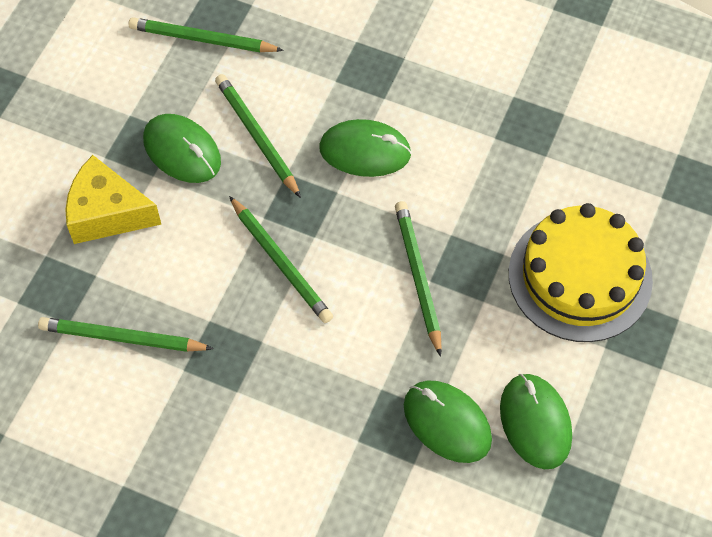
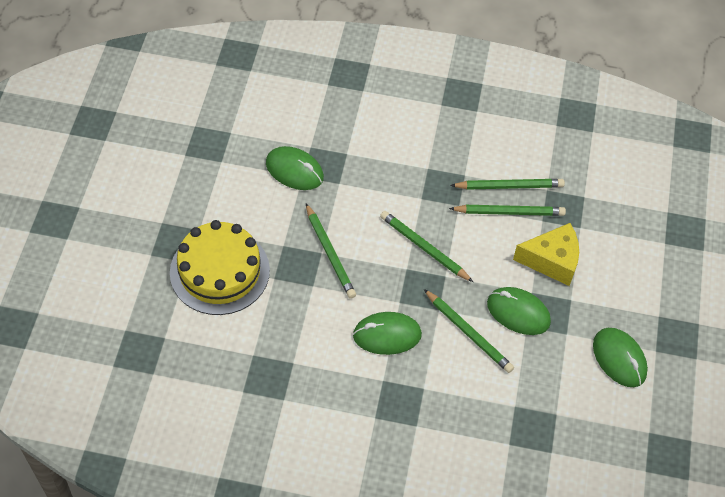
camera: 165 degrees right, 5 degrees down
(202, 39) = (536, 405): green pencil -> green pencil (509, 212)
(535, 422) = (240, 179): green mouse -> green mouse (619, 359)

